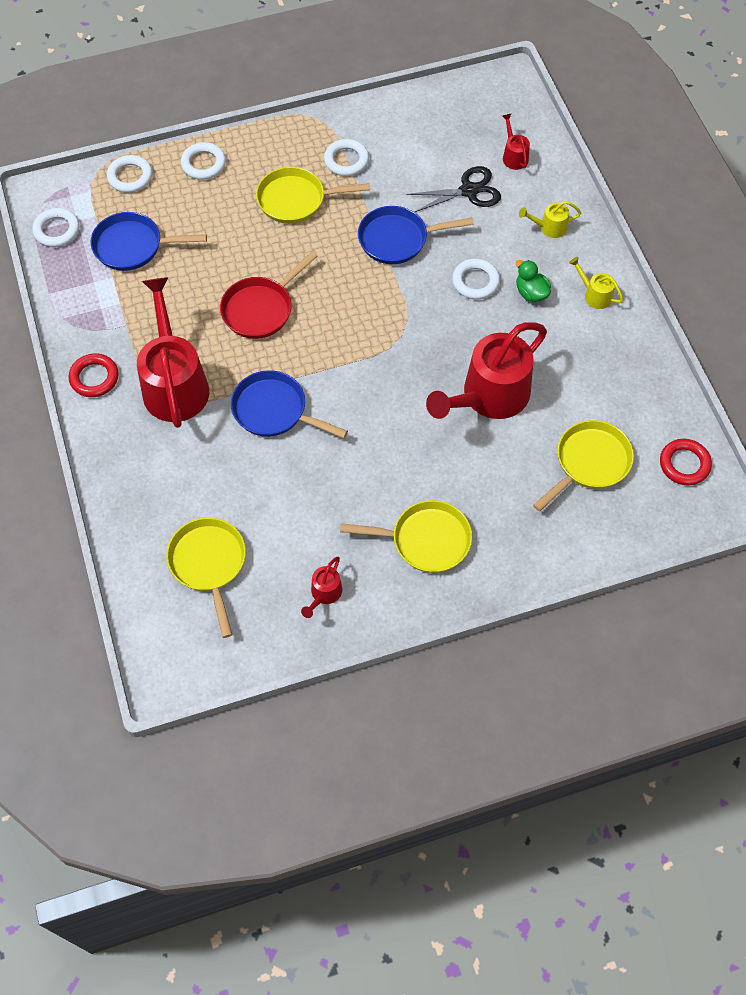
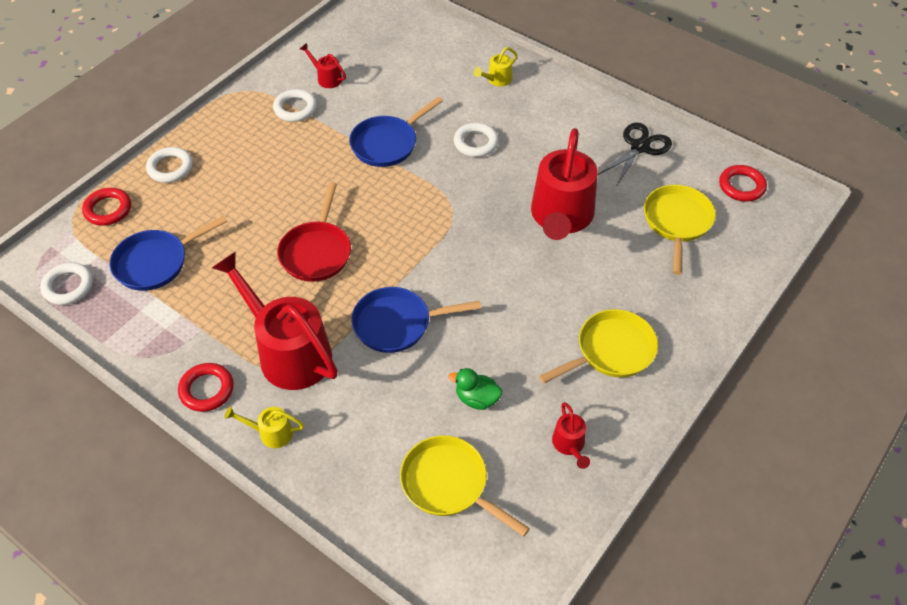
camera: 35 degrees left, 10 degrees down
(130, 177) = (108, 209): white ring -> red ring
(296, 200) = (277, 156): yellow pan -> none
(469, 191) = (413, 84): black scissors -> black scissors (640, 147)
(513, 155) = (426, 45): red watering can -> red watering can (326, 78)
(531, 293) = (524, 130): green duck -> green duck (477, 399)
(594, 294) = (571, 108): yellow watering can -> yellow watering can (270, 433)

